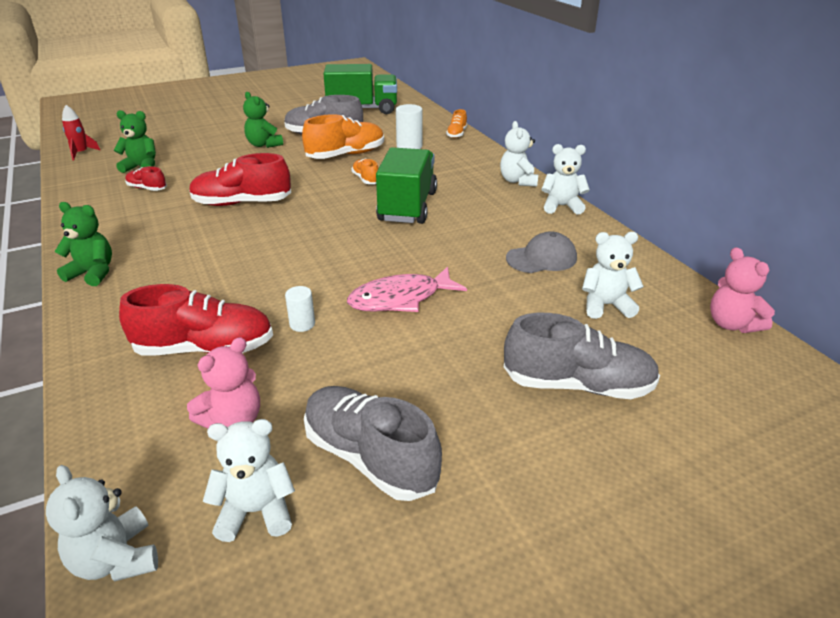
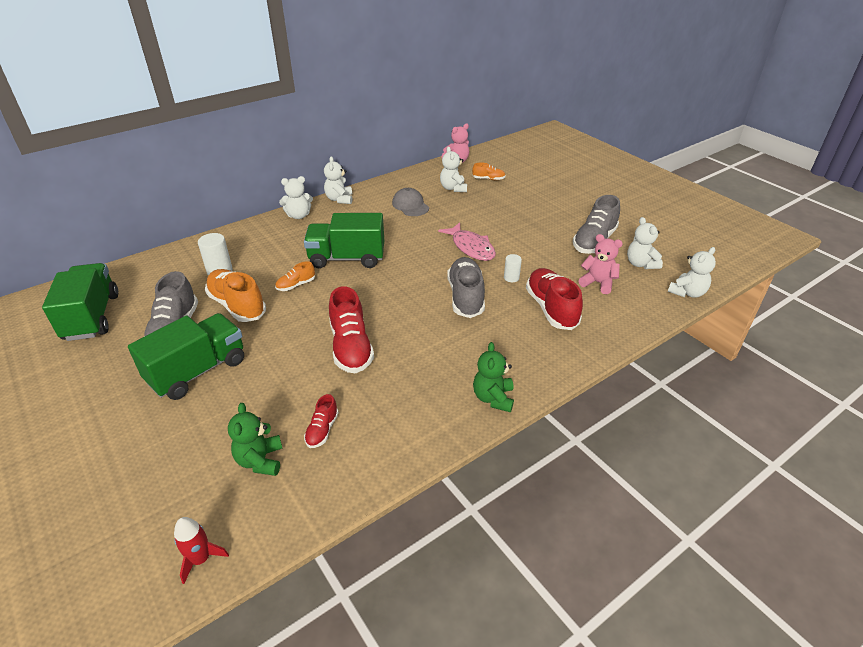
camera: 100 degrees left, 5 degrees up
(264, 145) = (198, 371): green teddy bear -> green truck
(456, 134) = (191, 248): orange shoe -> orange shoe (488, 179)
(577, 385) = (519, 196): grey shoe -> grey shoe (466, 297)

